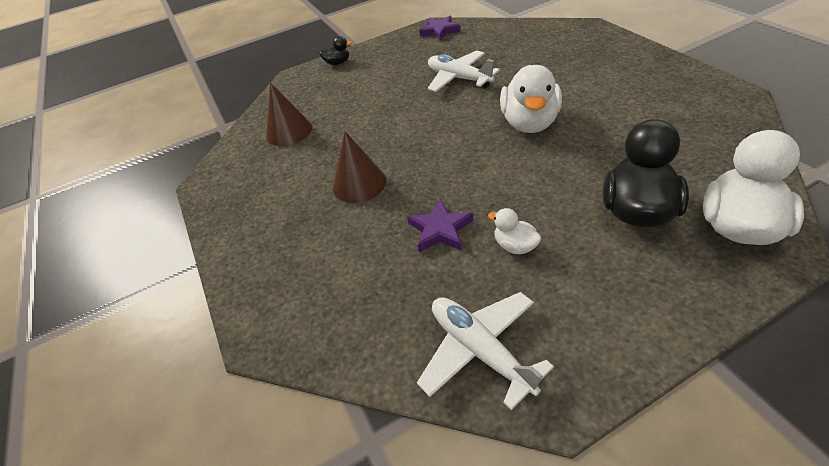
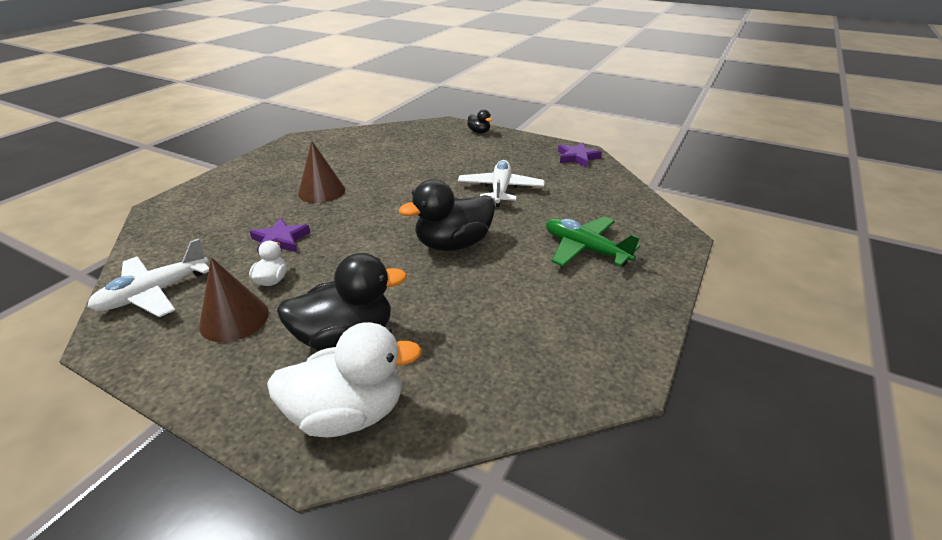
camera: 50 degrees right, 10 degrees down
(289, 131) = (371, 145): brown cone -> brown cone (234, 319)
(480, 350) = (154, 293): white plane -> white plane turned 150 degrees counterclockwise
(529, 123) = (453, 244): white duck -> black duck
(580, 66) = (585, 249): none -> green plane

